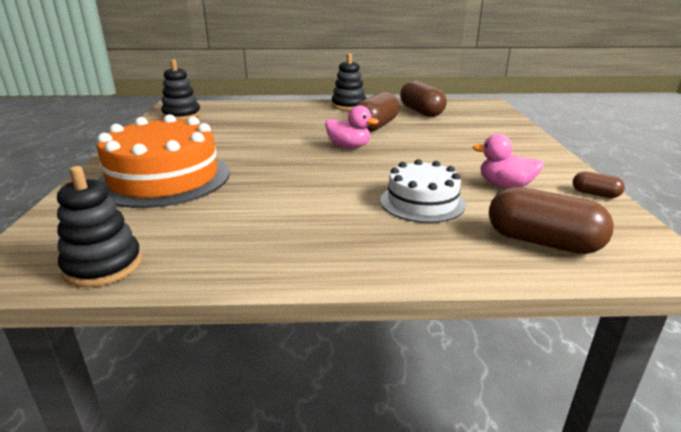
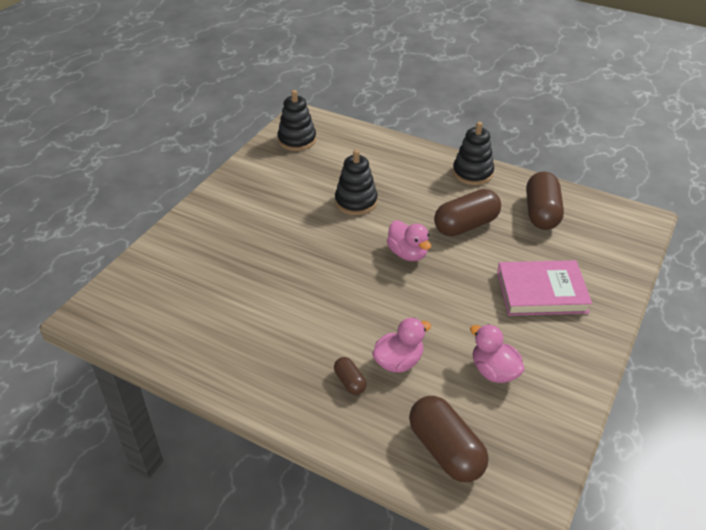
camera: 30 degrees right, 15 degrees up
(103, 266) = (140, 336): black stacking toy -> black stacking toy (356, 202)
(164, 178) = (226, 246): orange cake -> none
(422, 202) = (398, 362): white cake -> pink duck
(475, 141) = (541, 292): none -> pink book
(595, 194) = (566, 419): brown capsule -> brown capsule (350, 382)

